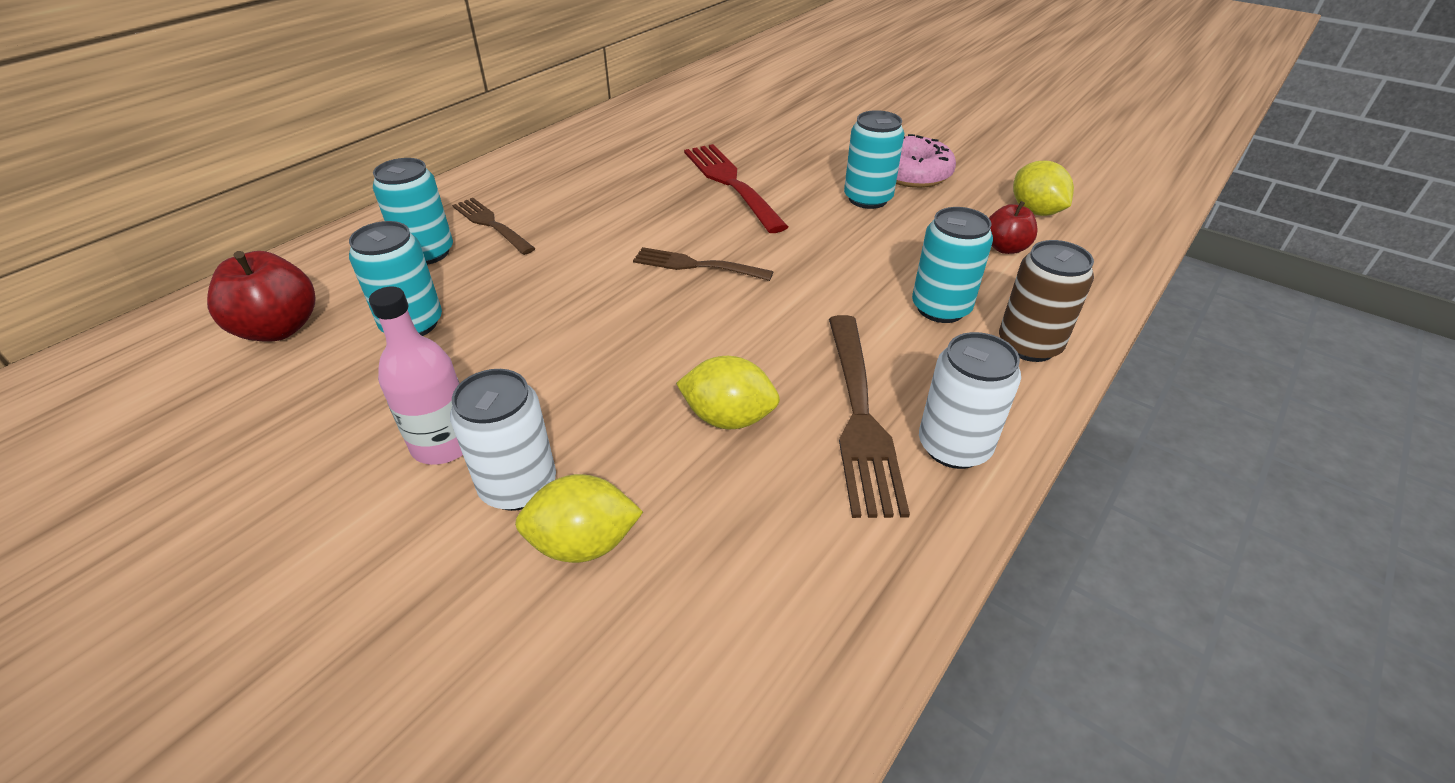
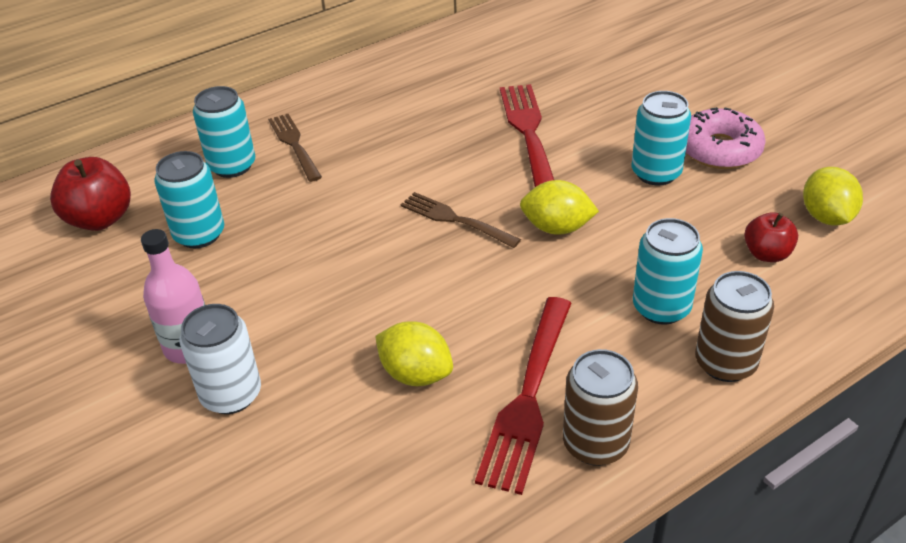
camera: 20 degrees right, 0 degrees up
(583, 543) = (261, 452): yellow lemon -> yellow lemon (557, 228)
(859, 414) = (528, 396): brown fork -> red fork
(954, 446) = (595, 444): white can -> brown can

